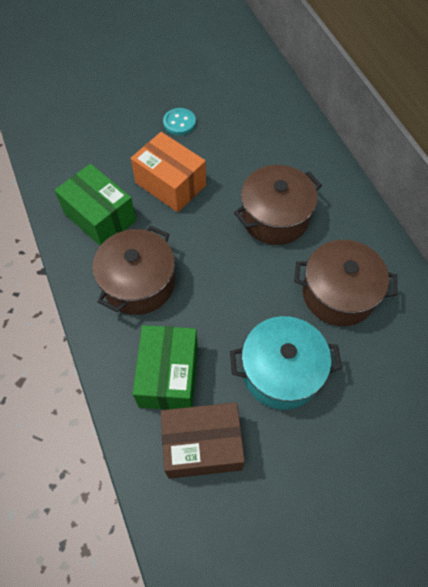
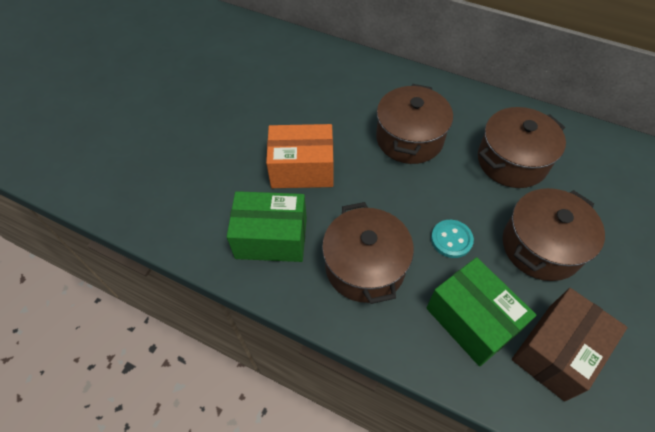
camera: 40 degrees left, 5 degrees down
(179, 123) = (255, 117): turquoise button -> turquoise button (451, 239)
(281, 371) = (541, 246): turquoise pot -> brown pot

